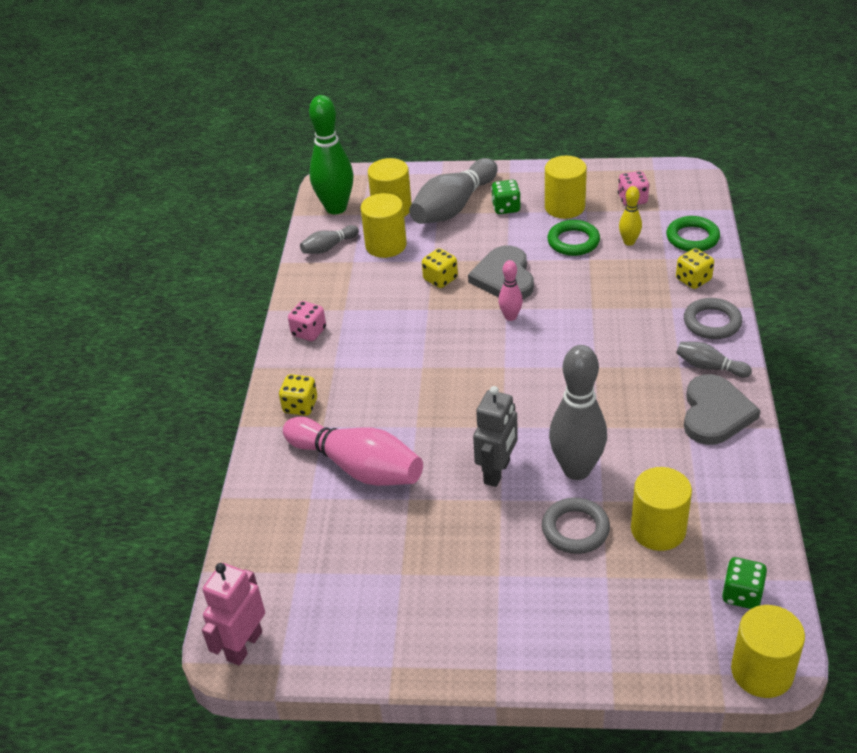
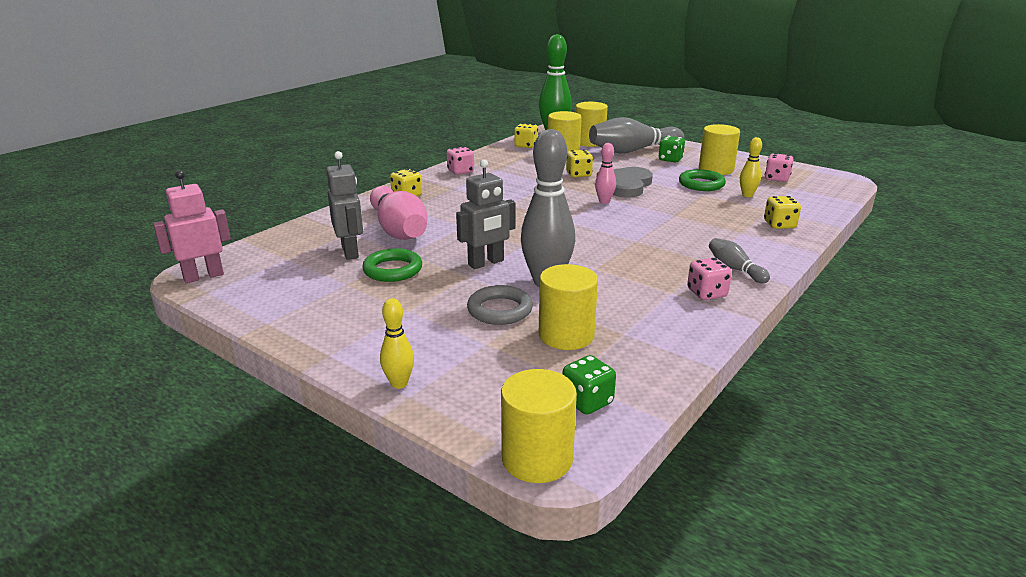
camera: 30 degrees right, 15 degrees down
(328, 247) = (526, 146): grey bowling pin -> yellow dice
(349, 527) = (350, 252): none -> grey robot
(589, 663) = (399, 383): none -> yellow bowling pin
(692, 238) = (806, 206): green ring -> green ring (393, 270)
(712, 322) = (768, 249): grey ring -> none
(715, 413) = (706, 293): grey heart -> pink dice

